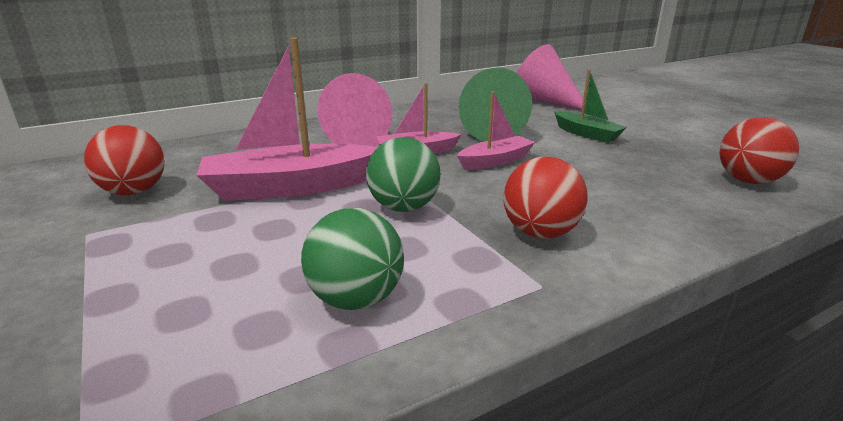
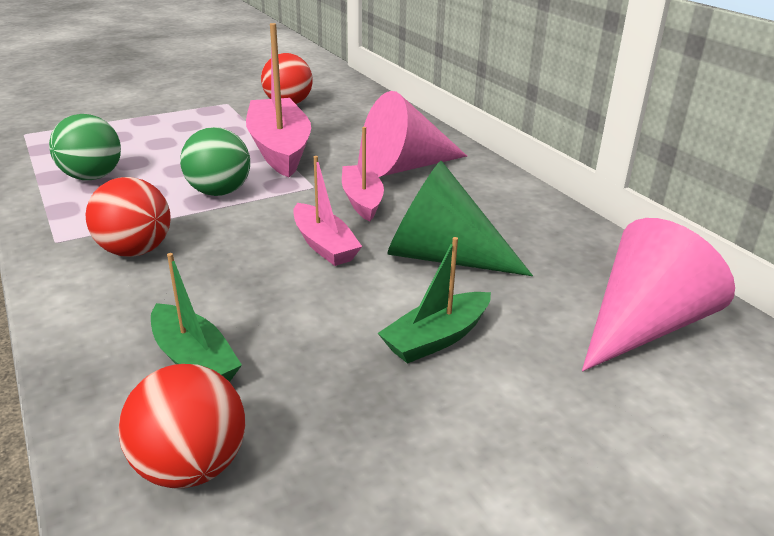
camera: 90 degrees right, 5 degrees up
(665, 190) = (194, 360): none -> green boat

